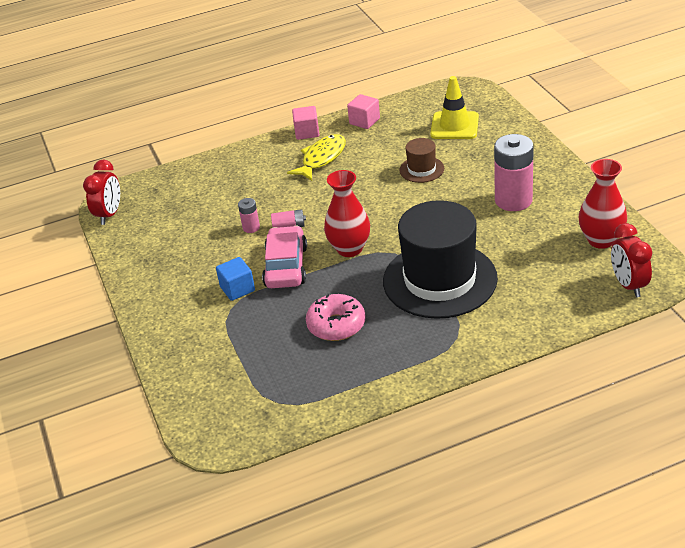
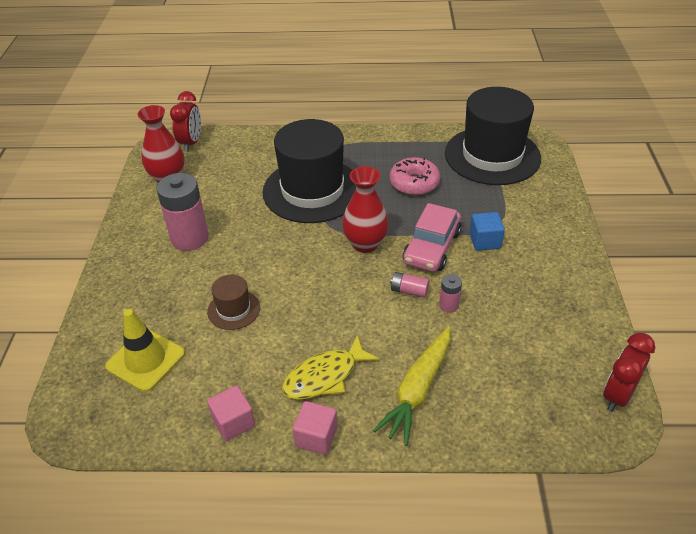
camera: 160 degrees left, 5 degrees up
(252, 172) = (417, 390): none -> yellow carrot
(261, 394) = (492, 155): none -> black hat

